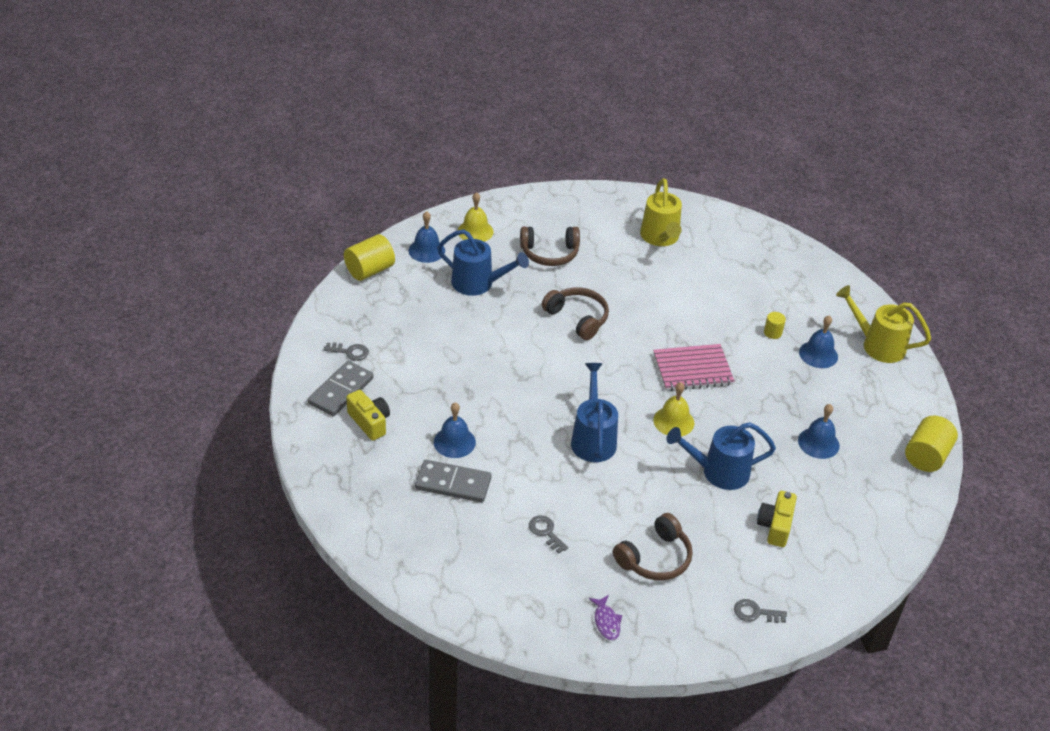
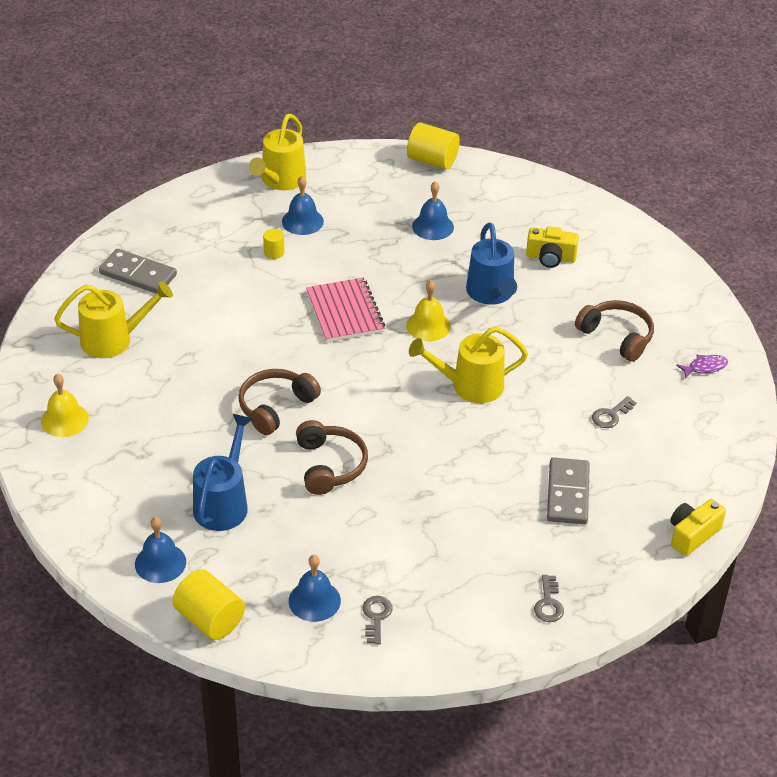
camera: 95 degrees left, 0 degrees up
(341, 391) = (448, 615): grey domino -> grey domino (138, 274)
(370, 422) = (494, 579): yellow camera -> yellow camera (692, 535)
(454, 442) = (505, 499): blue bell -> blue bell (314, 600)
(475, 231) = (114, 516): yellow bell -> yellow bell (64, 420)
(549, 253) = (154, 439): brown headphones -> brown headphones (329, 465)
(593, 438) = (469, 386): blue watering can -> yellow watering can
(755, 613) = (657, 272): grey key -> grey key (548, 603)

